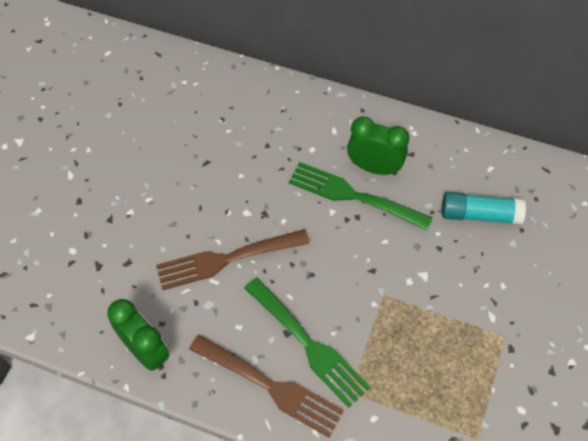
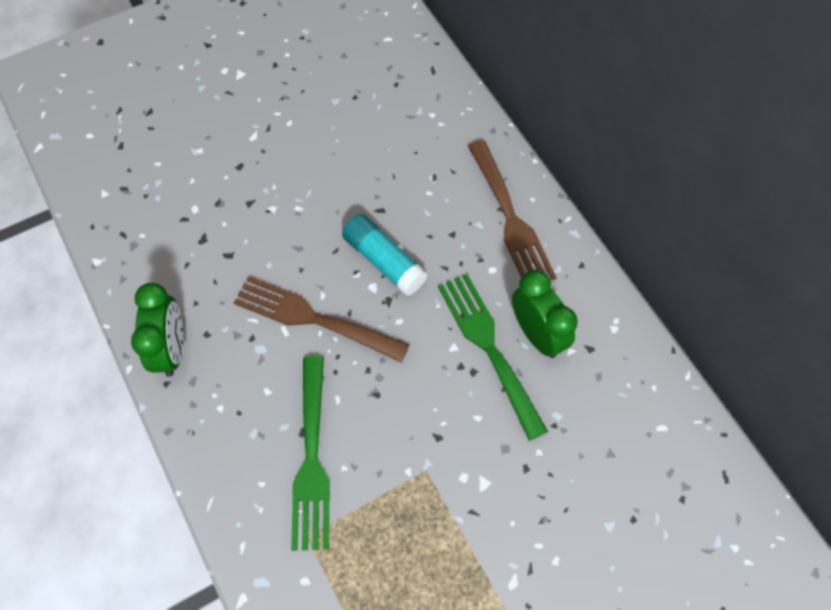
camera: 40 degrees right, 5 degrees up
(270, 386) = (243, 470): brown fork -> brown fork (510, 218)
(479, 215) = (601, 467): turquoise glue stick -> turquoise glue stick (384, 261)

